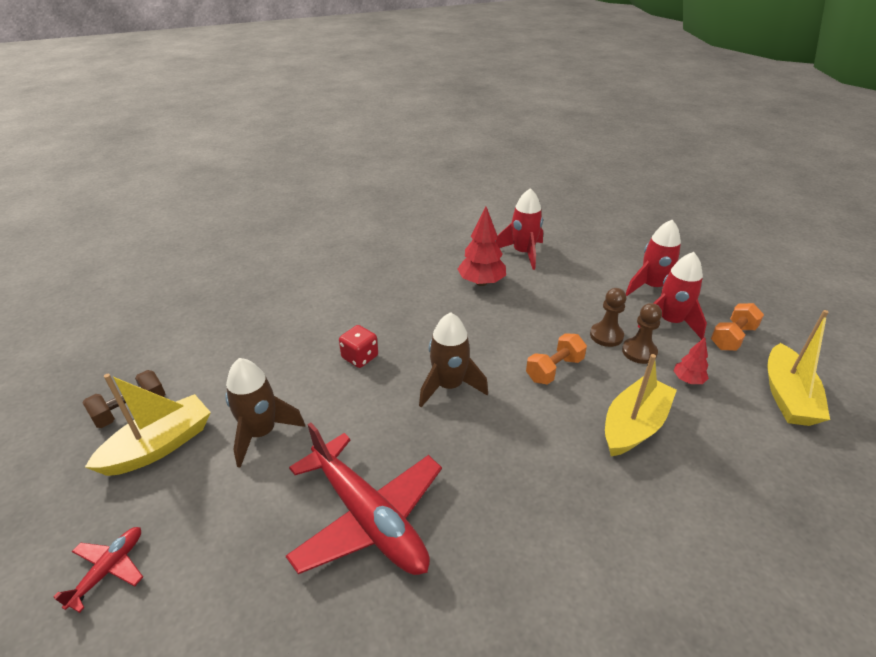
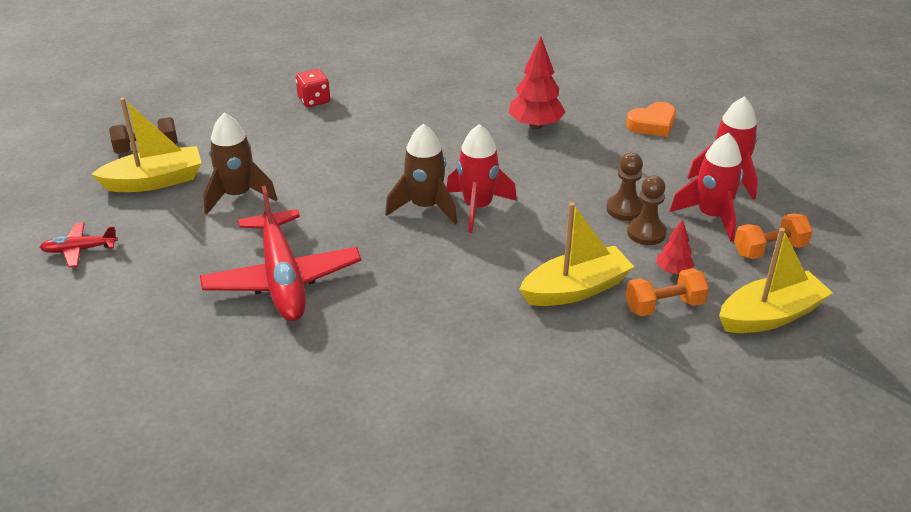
camera: 25 degrees right, 0 degrees up
(109, 570) = (79, 250): red plane -> red plane turned 150 degrees counterclockwise
(360, 357) = (361, 160): red dice -> red dice (314, 100)
(523, 253) = (608, 107): red rocket -> red rocket (477, 207)
(554, 369) = (540, 222): orange dumbbell -> orange dumbbell (664, 306)
(564, 258) = (652, 124): none -> orange heart
(787, 396) = (770, 315): yellow boat -> yellow boat turned 150 degrees counterclockwise

